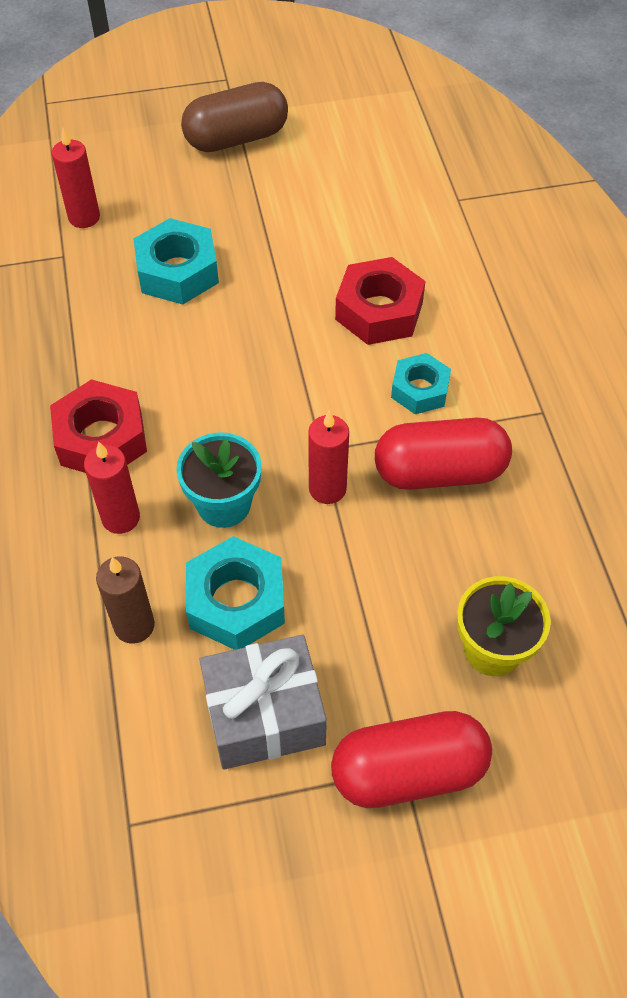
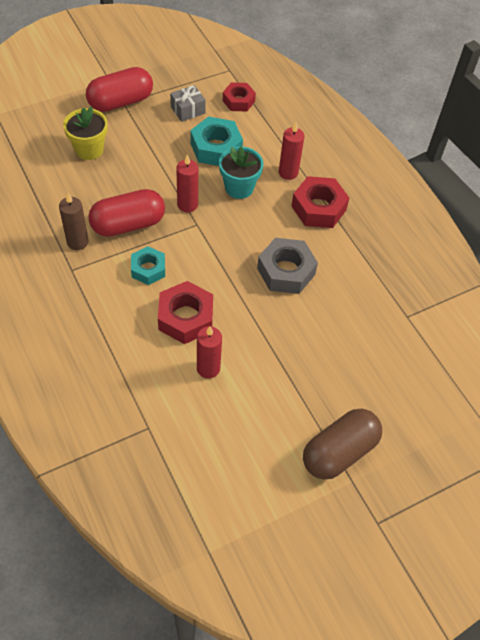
camera: 160 degrees right, 0 degrees up
(84, 217) = (411, 350): red candle -> red candle (208, 368)
(134, 625) = (259, 131): brown candle -> brown candle (77, 242)
(144, 718) = (238, 101): none -> red nut
(177, 272) = (327, 320): turquoise nut -> none
(205, 347) = (286, 271): none -> grey nut
(264, 715) = (187, 110): grey gift -> grey gift, size x0.59

